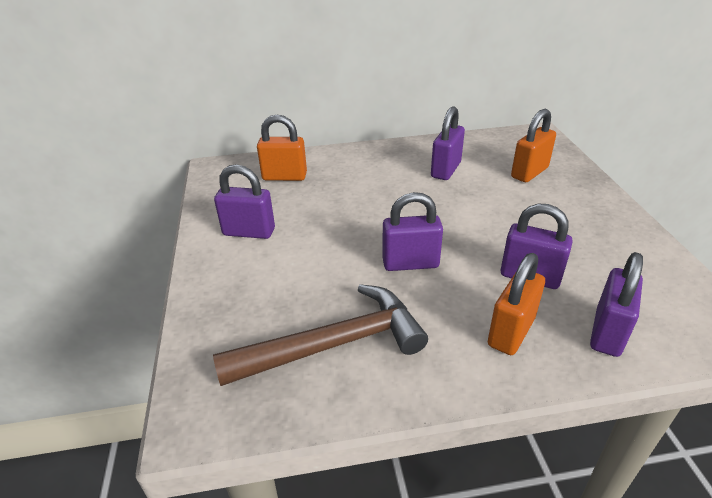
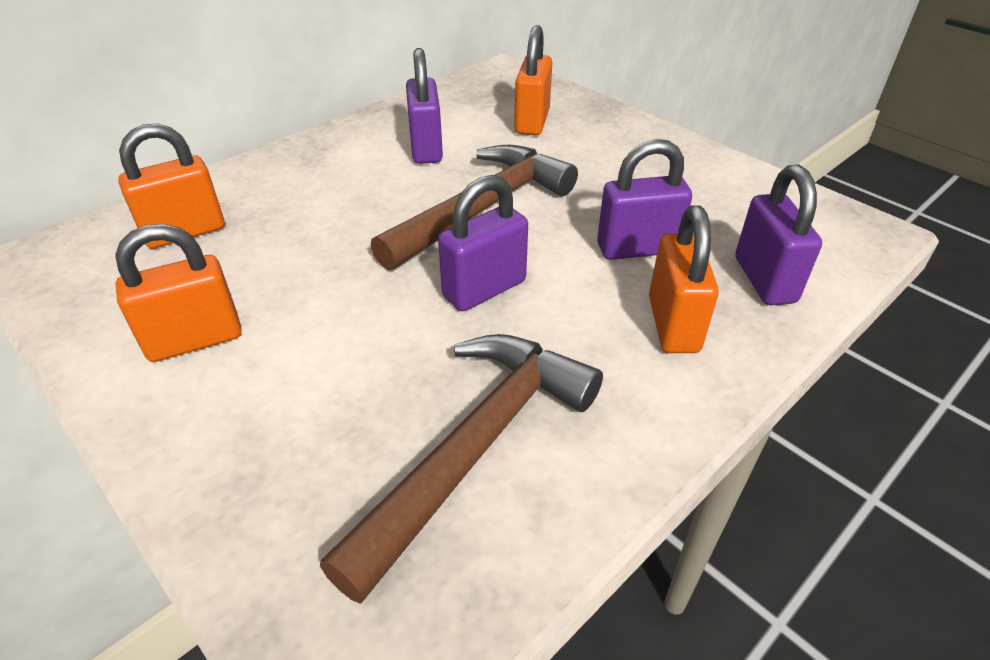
camera: 35 degrees left, 5 degrees up
(249, 232) = (195, 340): purple padlock -> orange padlock
(448, 217) = (481, 209): none -> brown hammer

